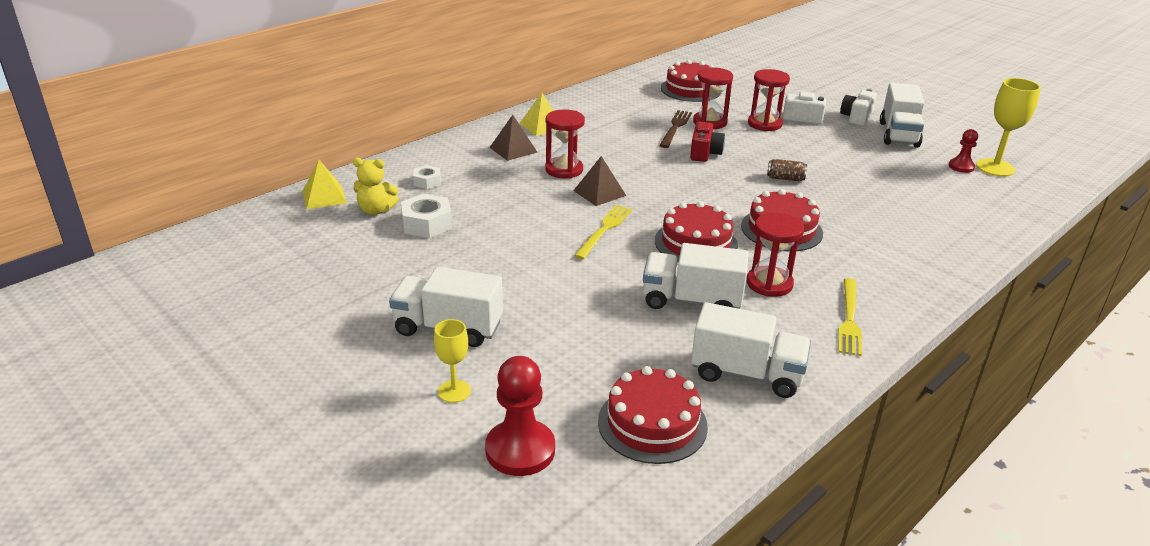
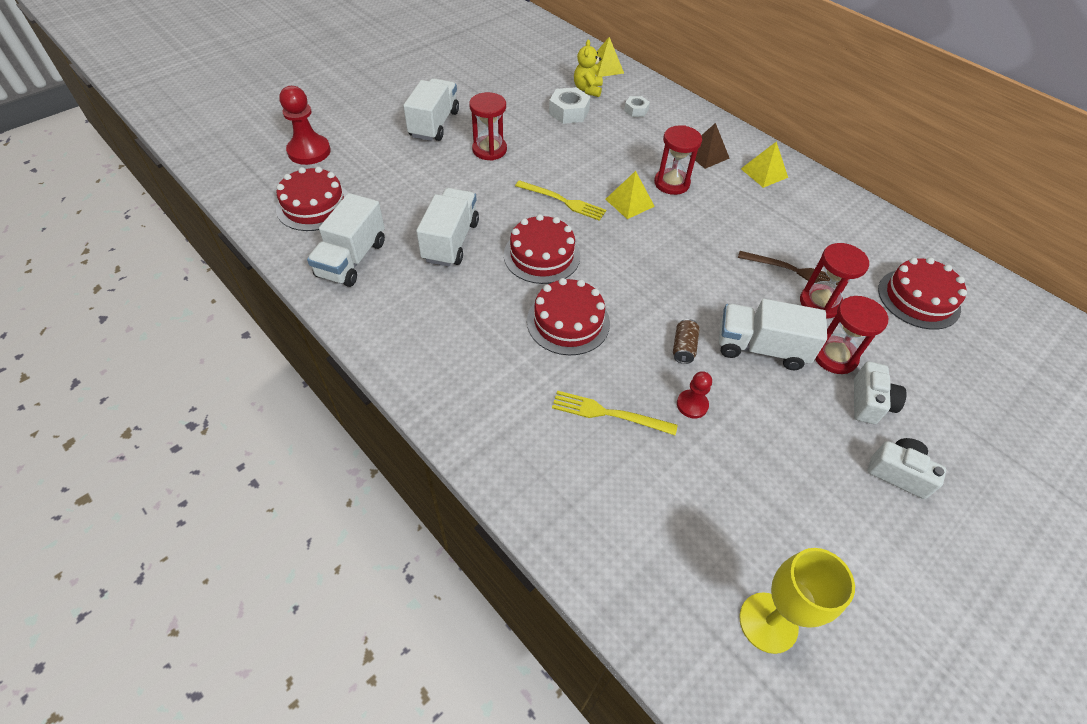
camera: 90 degrees right, 20 degrees up
(454, 391) = (369, 127): yellow goblet -> none
(599, 193) = (629, 202): brown pyramid -> yellow pyramid
(704, 153) = (733, 287): red camera -> none
(769, 284) = (471, 294): red hourglass -> red hourglass (489, 150)
(849, 319) = (410, 339): yellow fork -> yellow fork (609, 413)
(898, 134) = (854, 515): white truck -> white truck (761, 348)
(961, 167) = (760, 568): red pawn -> red pawn (692, 405)

